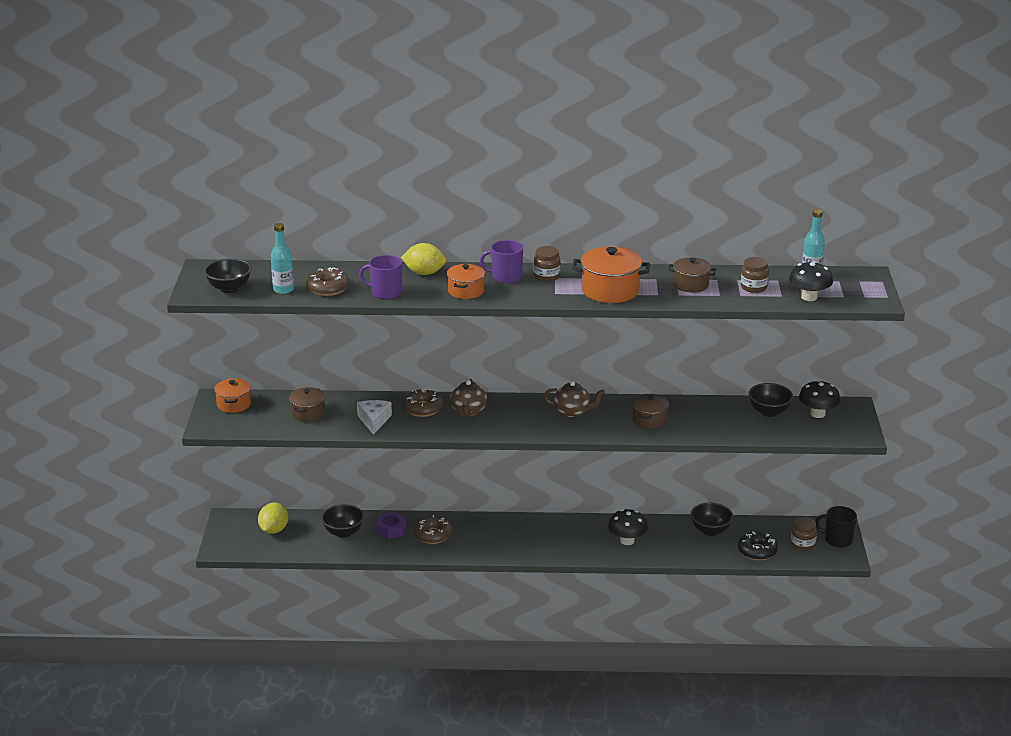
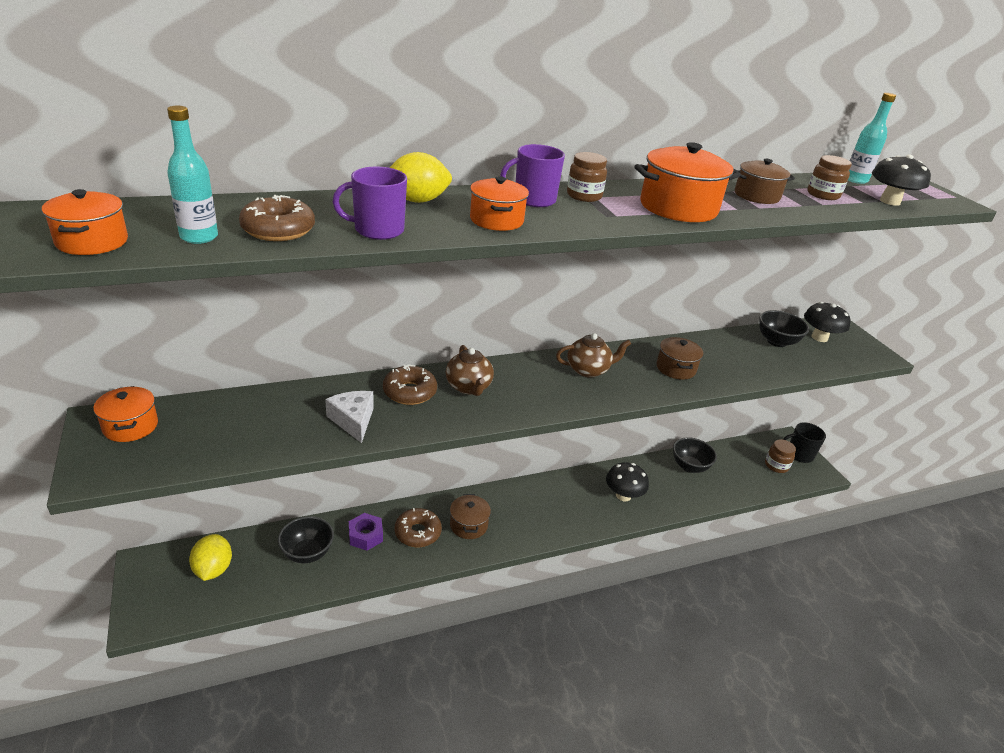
camera: 25 degrees left, 5 degrees up
(229, 288) = (92, 242): black bowl -> orange pot
(308, 413) = (252, 424): brown pot -> brown pot (468, 525)
(757, 551) = (746, 482): black donut -> none

